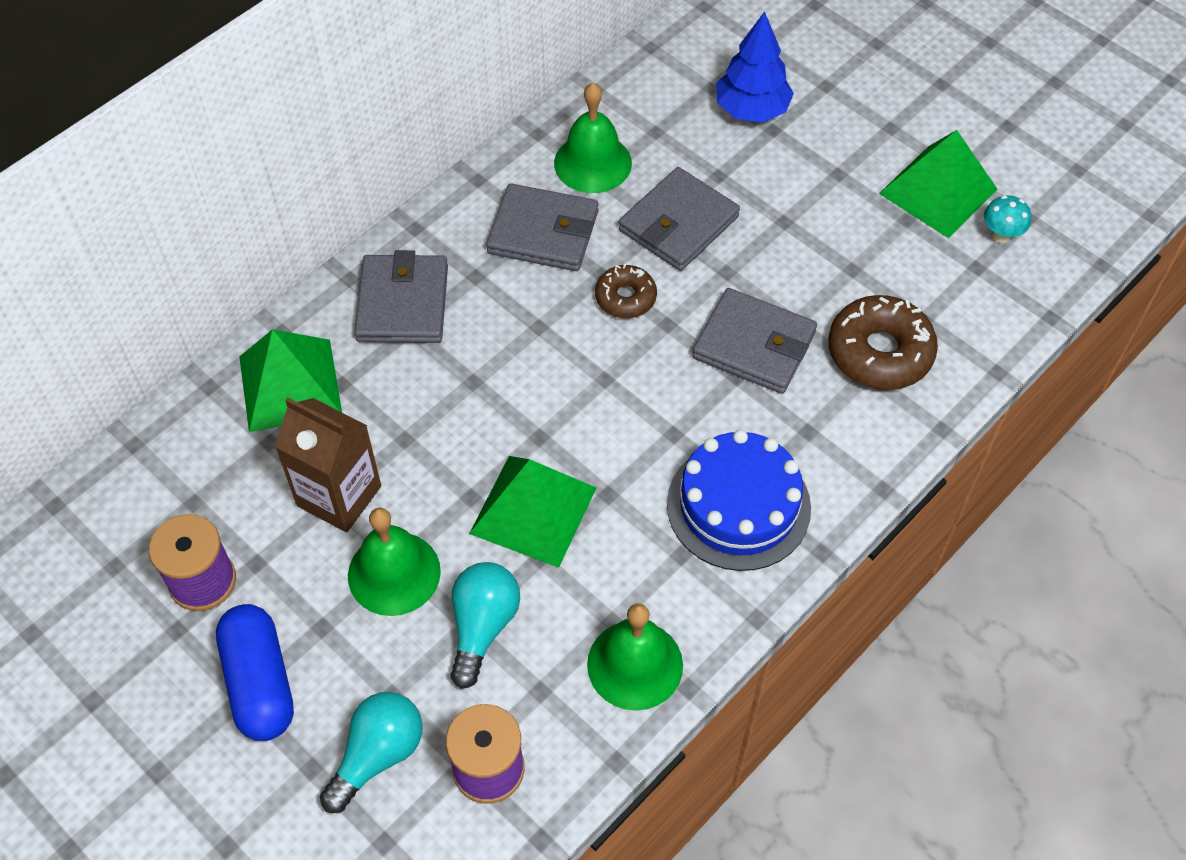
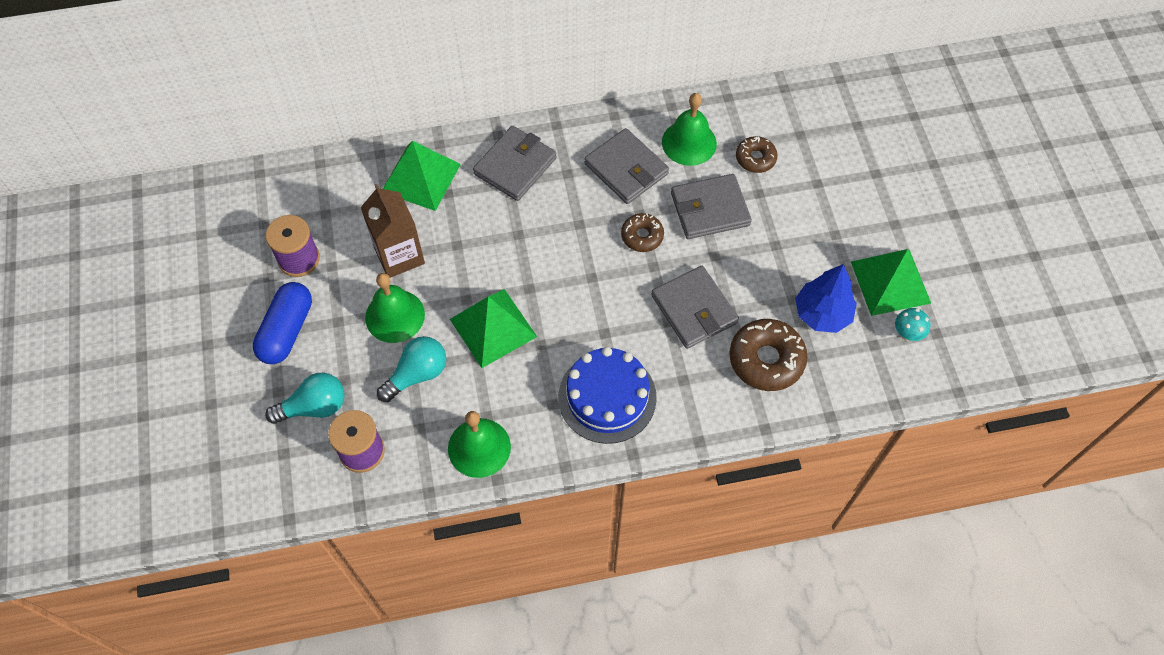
camera: 35 degrees right, 5 degrees up
(683, 139) = (755, 158): none -> brown donut
(751, 110) = (814, 163): blue tree -> blue tree (822, 314)

